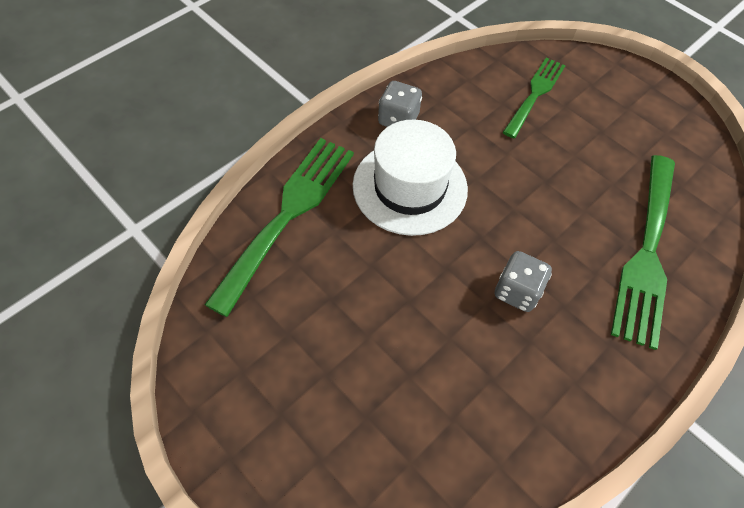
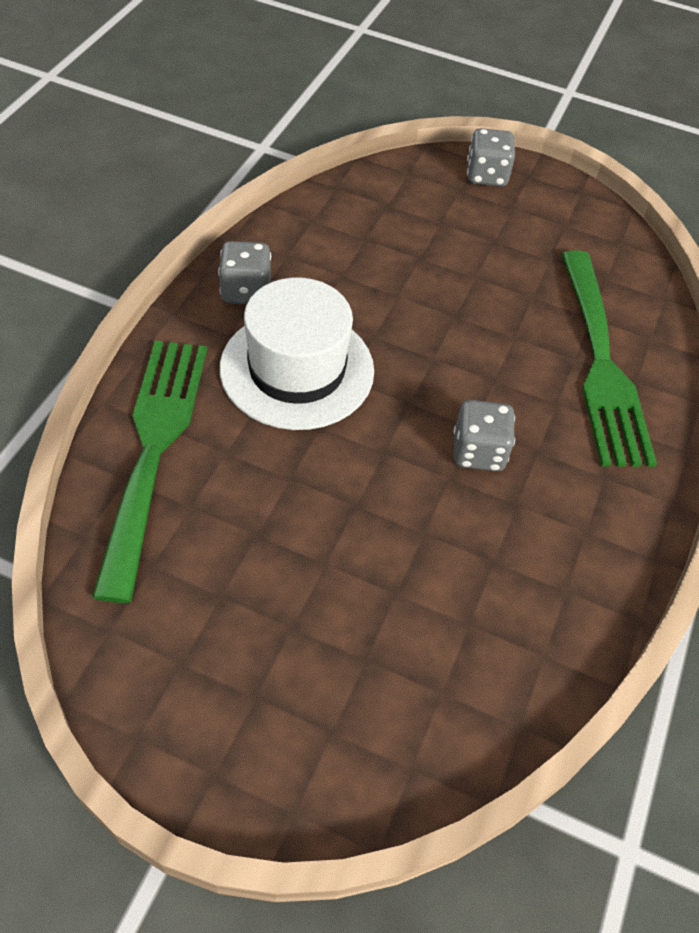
camera: 25 degrees left, 5 degrees down
(535, 94) = (400, 217): green fork -> none
(617, 78) = (486, 176): none -> grey dice

